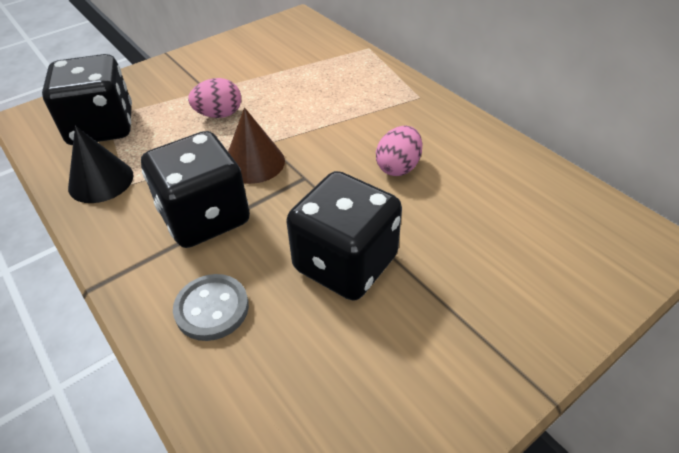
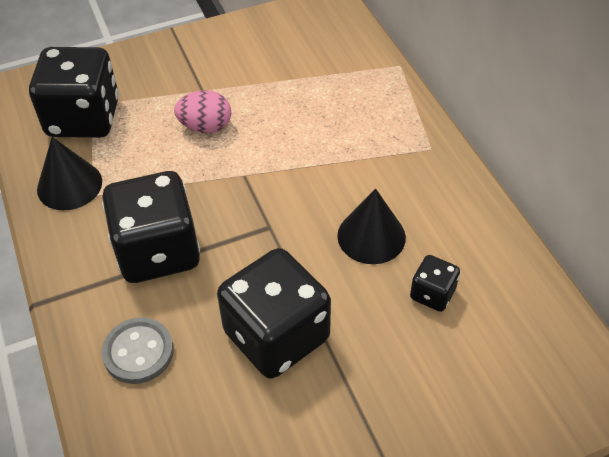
camera: 15 degrees right, 5 degrees up
(254, 162) = (224, 197): brown cone -> none
(398, 167) = (371, 236): pink egg -> black cone
(471, 199) = (432, 294): none -> black dice

